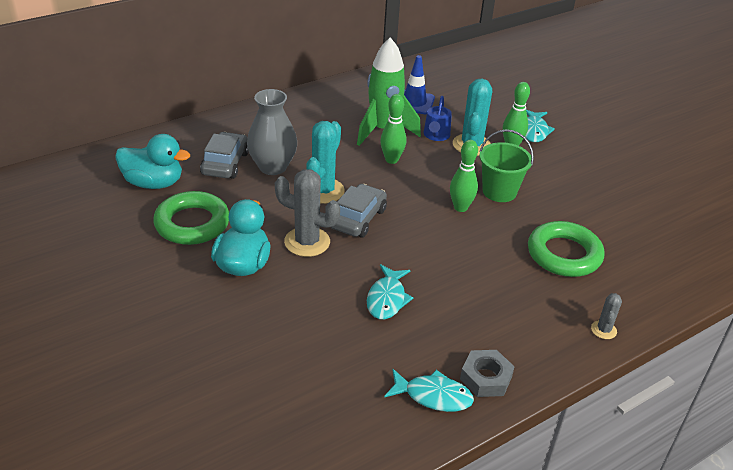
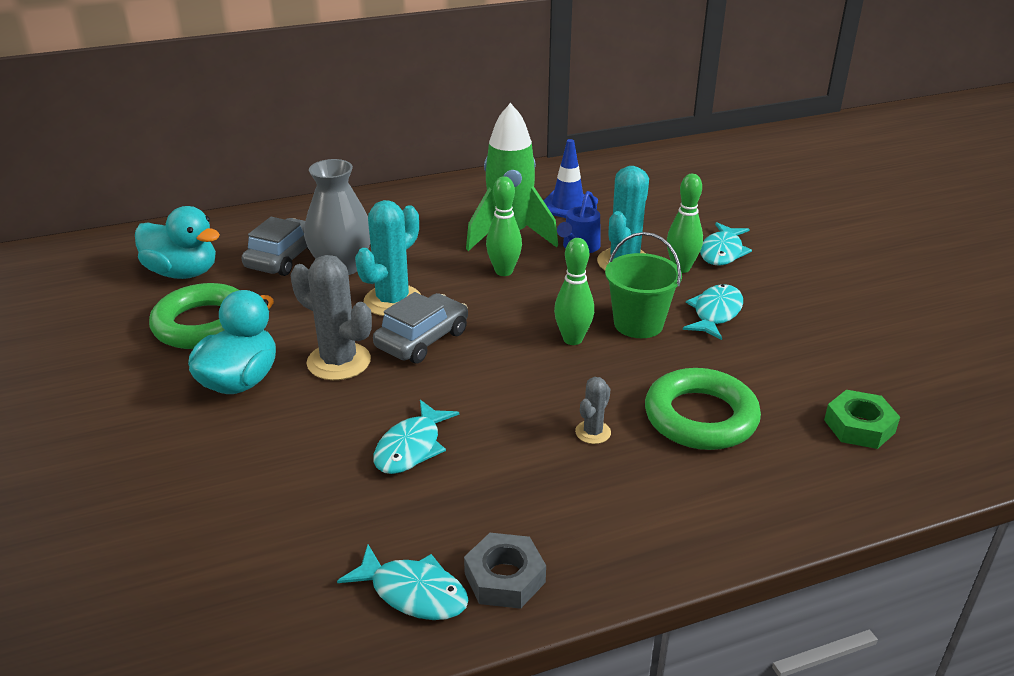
camera: 15 degrees right, 5 degrees down
(546, 178) = (715, 313): none -> turquoise fish
(603, 330) = (720, 532): grey cactus -> grey cactus (593, 432)
(661, 249) = (859, 426): none -> green nut

